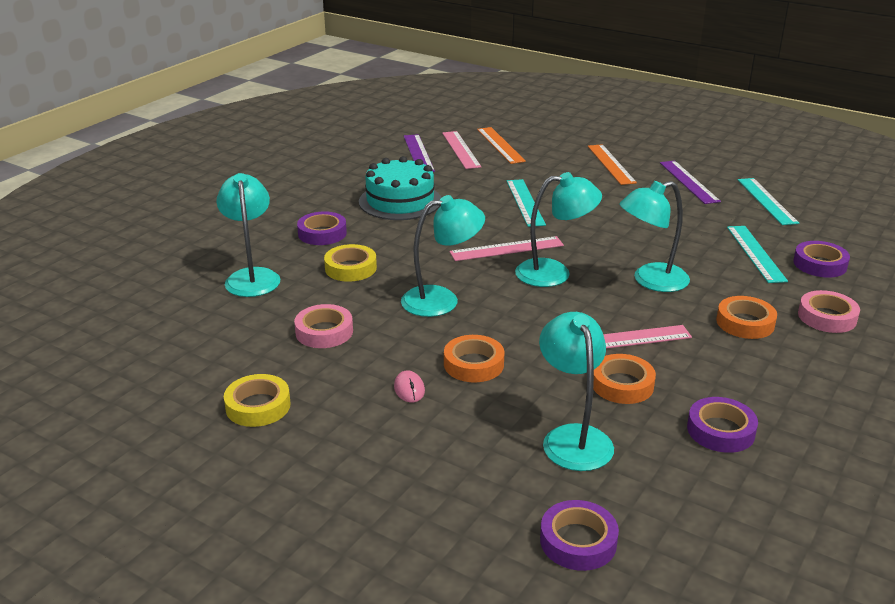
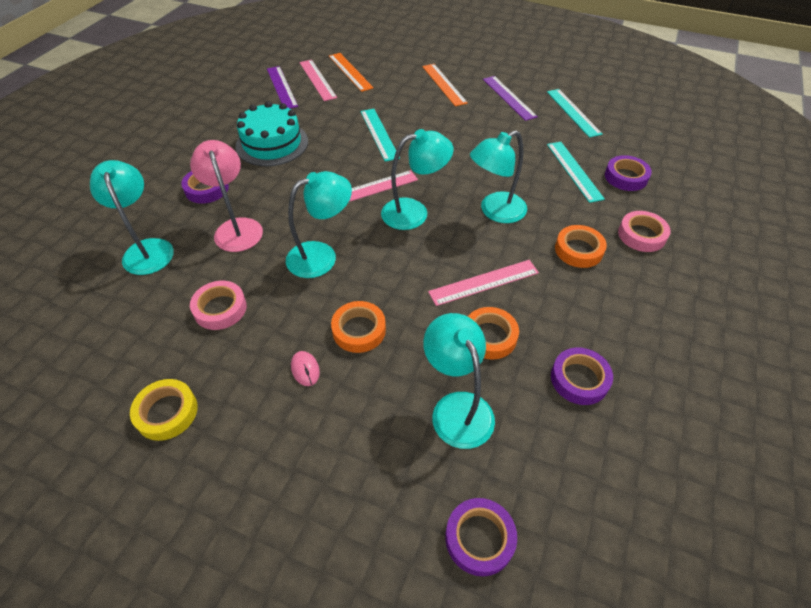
camera: 10 degrees left, 20 degrees up
(350, 268) = (236, 228): yellow tape -> pink lamp

